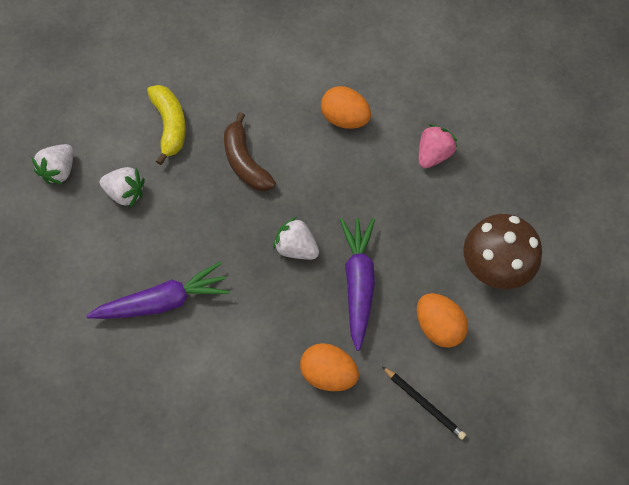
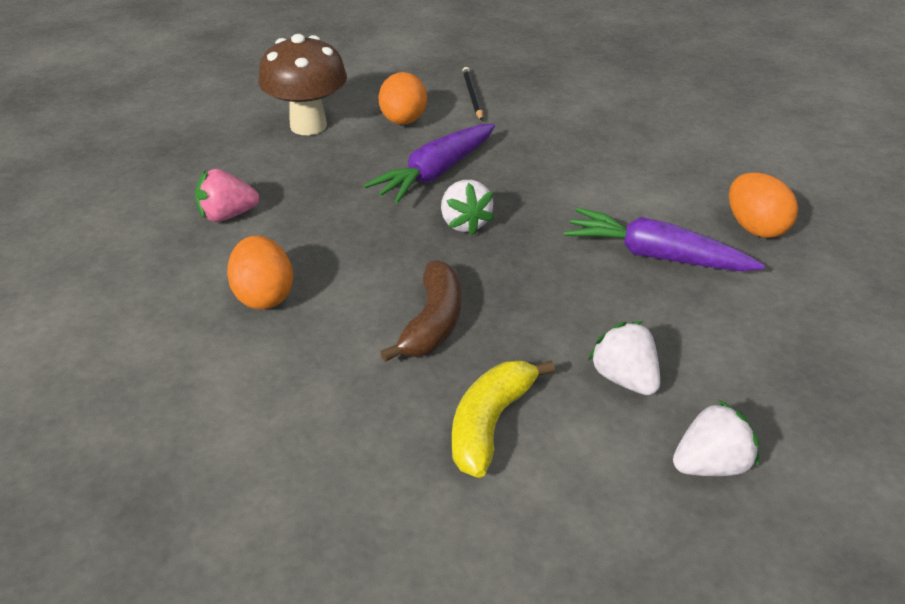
camera: 140 degrees left, 25 degrees down
(328, 374) = (533, 140): orange egg -> orange egg (755, 228)

